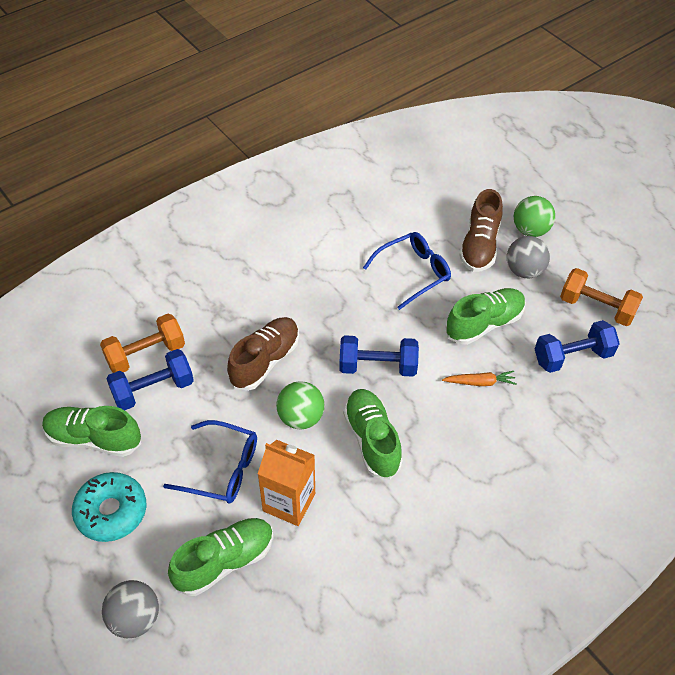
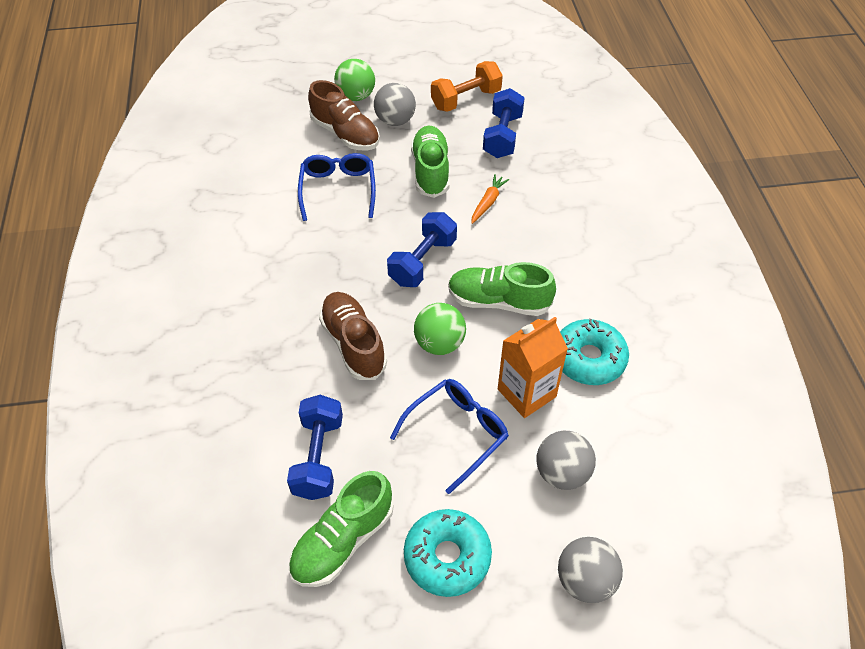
camera: 60 degrees left, 0 degrees up
(146, 354) = (266, 446): orange dumbbell -> none
(225, 561) = (562, 473): green shoe -> grey ball
(354, 536) = (588, 359): none -> turquoise donut

